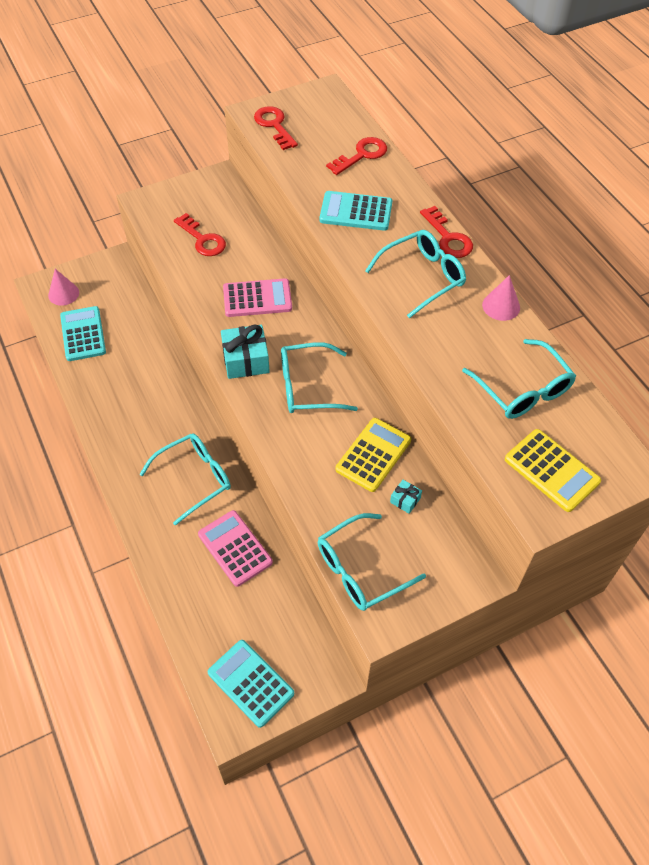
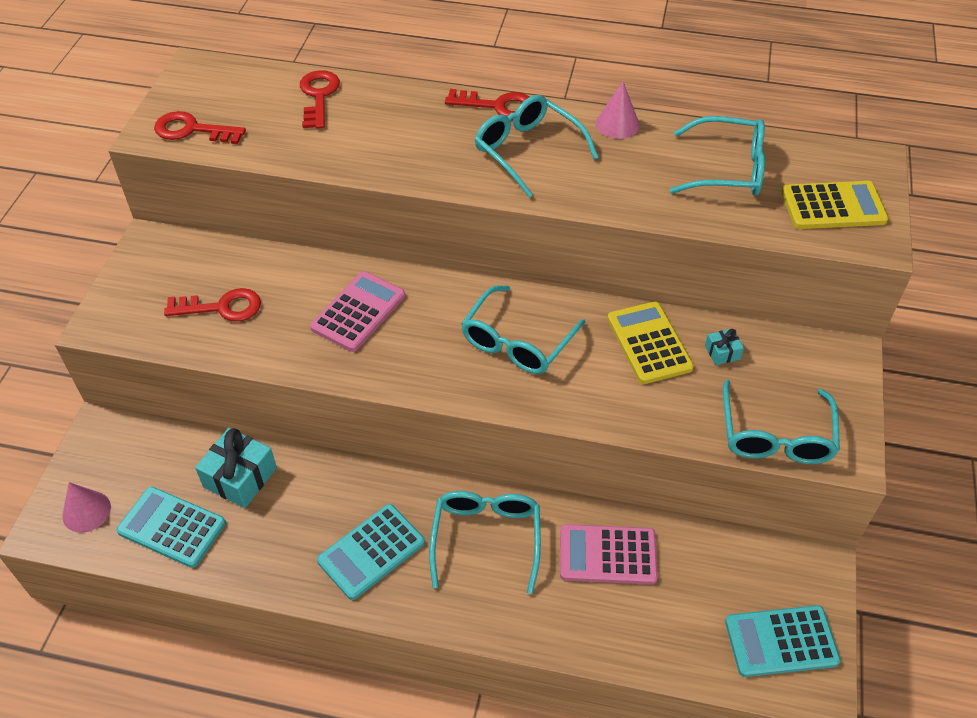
camera: 50 degrees left, 5 degrees down
(246, 360) = (431, 371): turquoise gift -> turquoise gift (240, 477)
(356, 212) = (390, 144): turquoise calculator -> turquoise calculator (371, 552)
(422, 277) = (527, 151): turquoise glasses -> turquoise glasses turned 45 degrees counterclockwise

